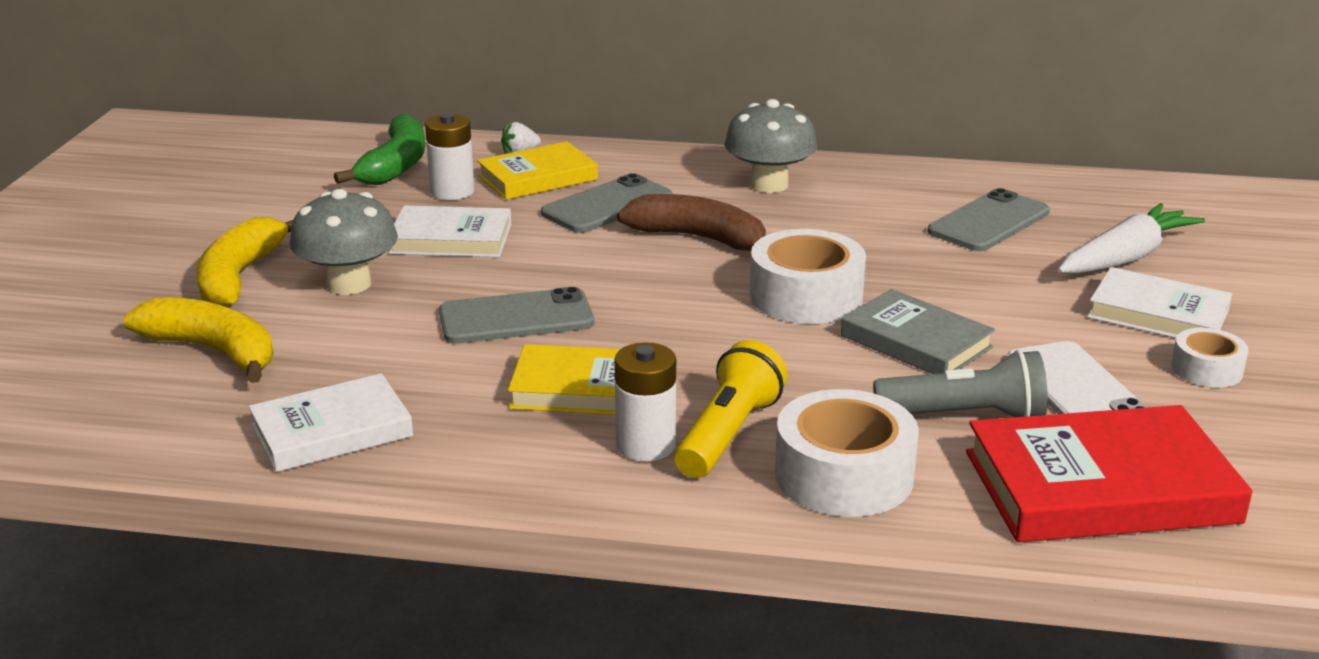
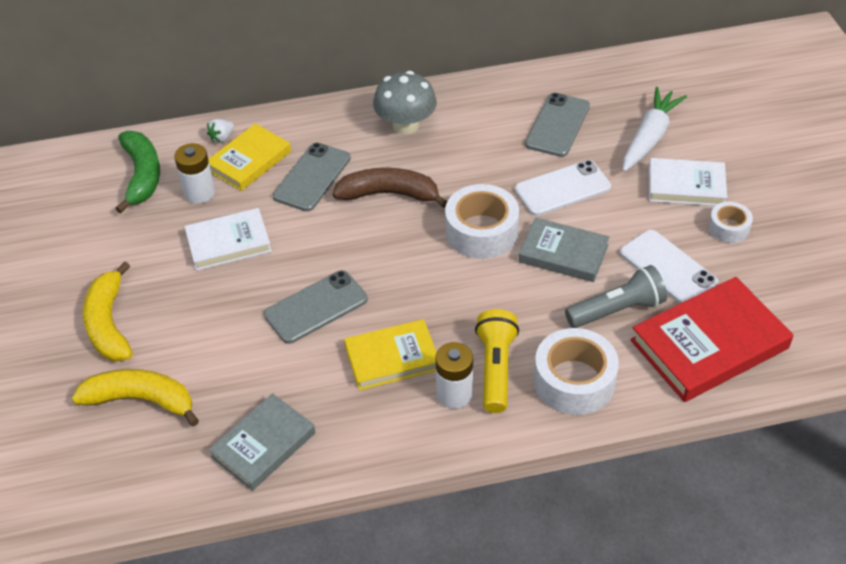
camera: 20 degrees left, 20 degrees up
(332, 431) = (263, 445): white book -> grey book
(349, 284) = (188, 309): grey mushroom -> none
(957, 280) = (562, 188): none -> white phone

